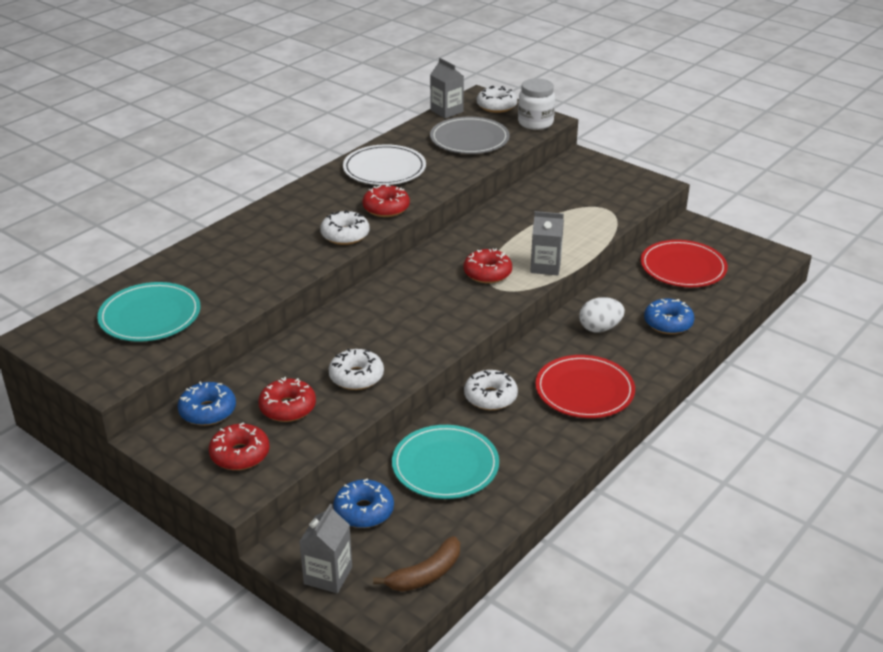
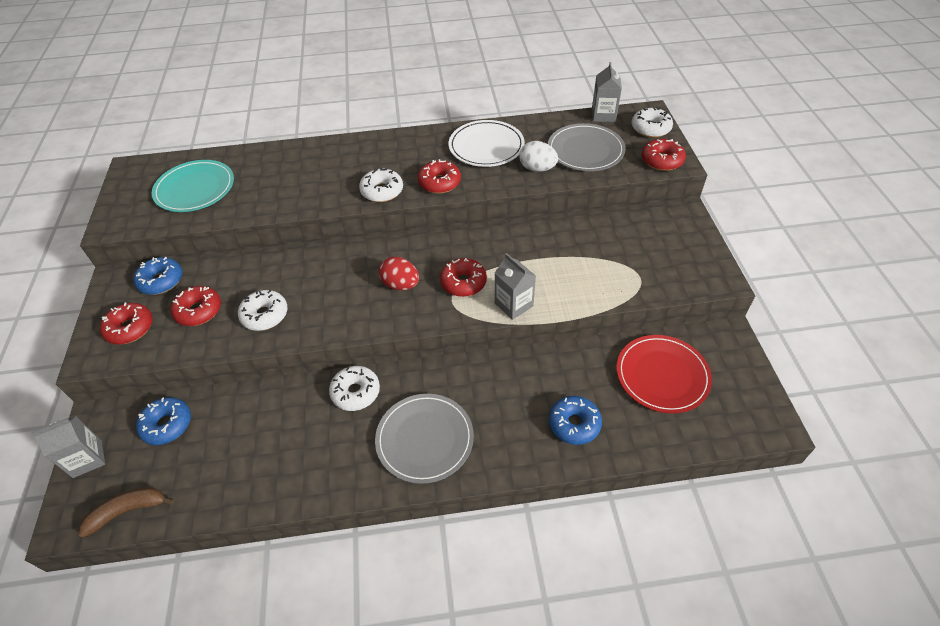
camera: 45 degrees right, 15 degrees up
(426, 574) = (128, 511): brown banana -> brown banana turned 150 degrees clockwise
(440, 299) = (401, 285): none -> red egg
(445, 465) = (254, 428): turquoise plate -> none
(535, 123) = (662, 161): white jar -> red donut
(584, 390) = (424, 439): red plate -> grey plate
(600, 328) = (512, 388): white egg -> white egg (537, 168)

